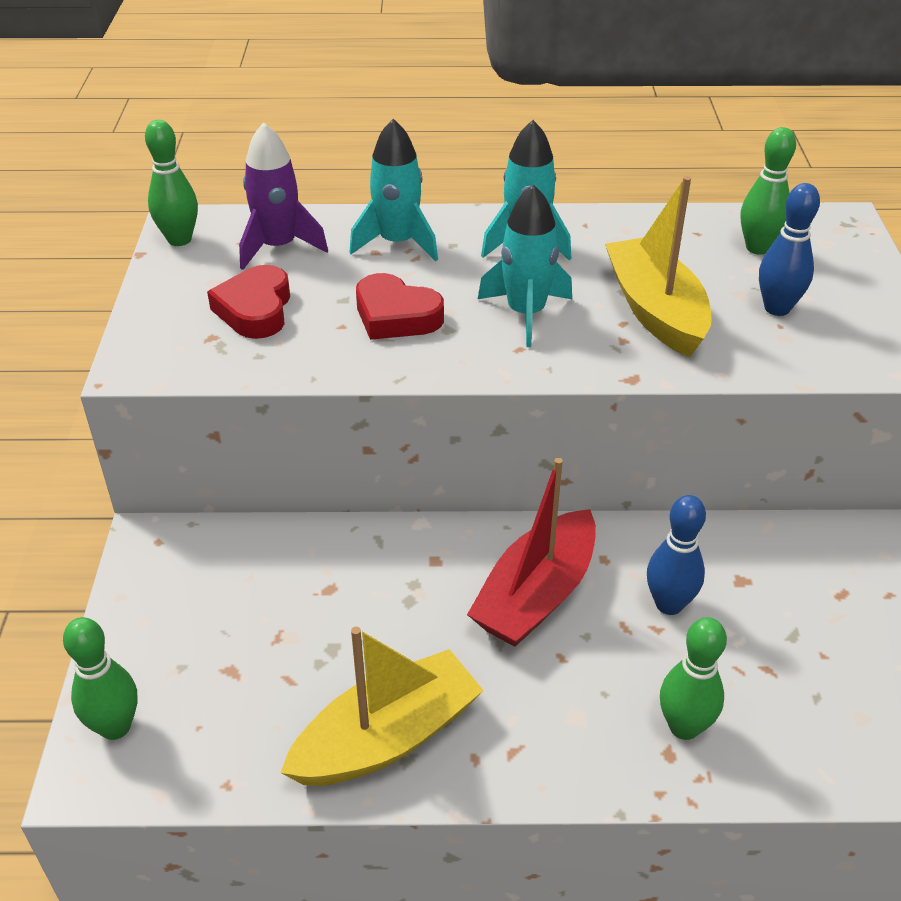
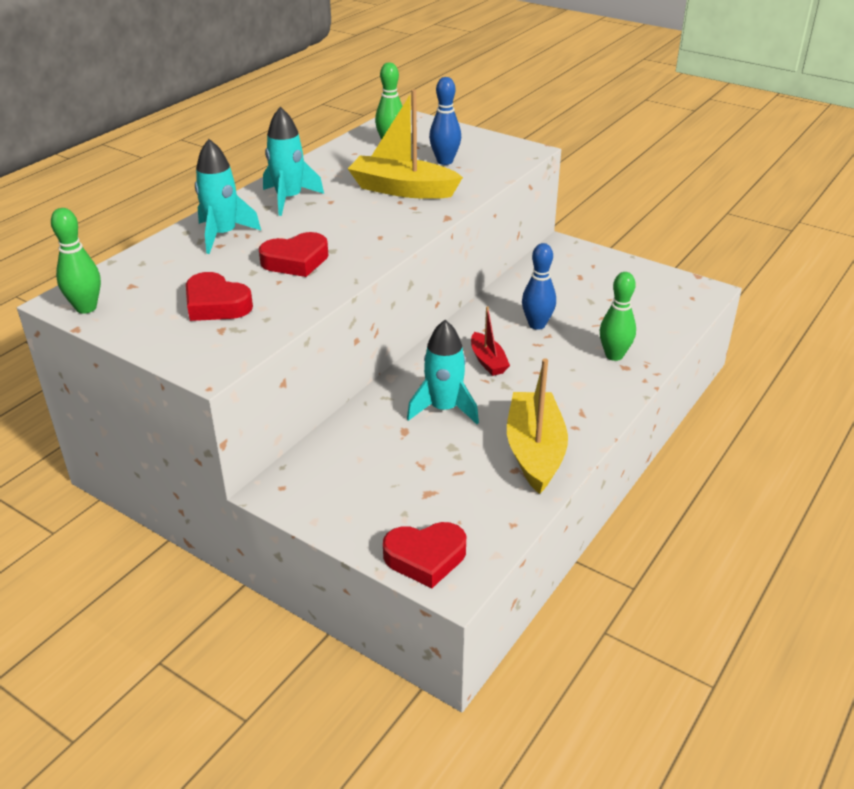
camera: 55 degrees left, 5 degrees down
(115, 727) = (425, 557): green bowling pin -> red heart
(278, 247) = (159, 275): purple rocket -> none
(526, 314) = (352, 223): turquoise rocket -> turquoise rocket (444, 409)
(536, 595) = (488, 361): red boat -> red boat, size x0.55

